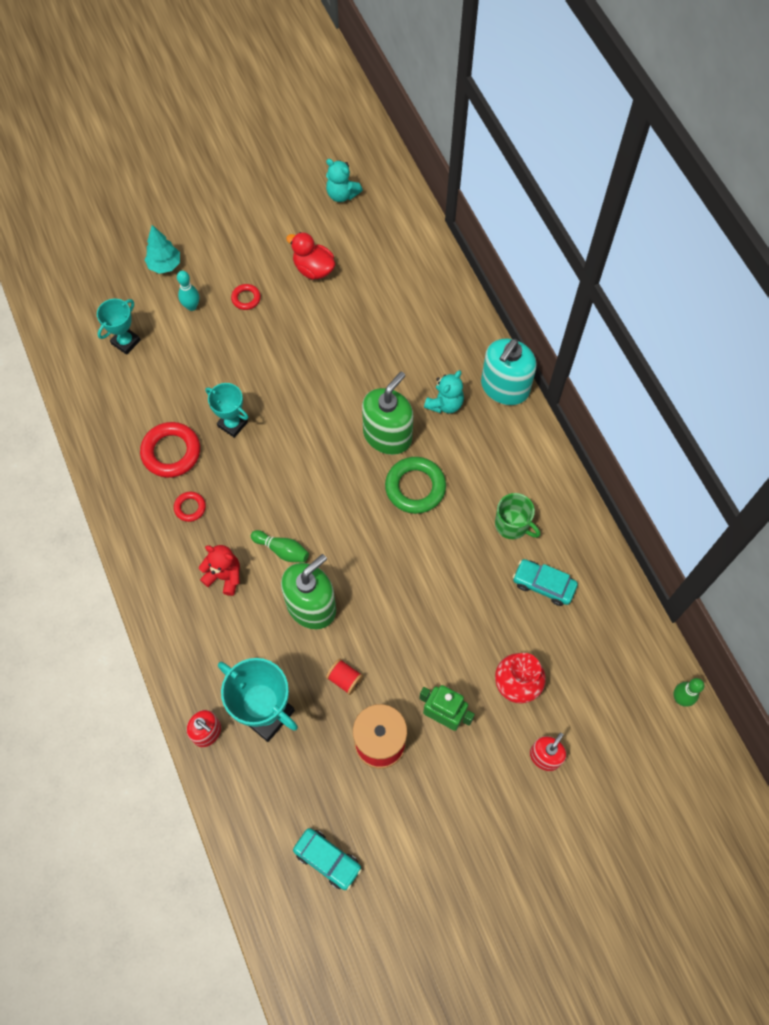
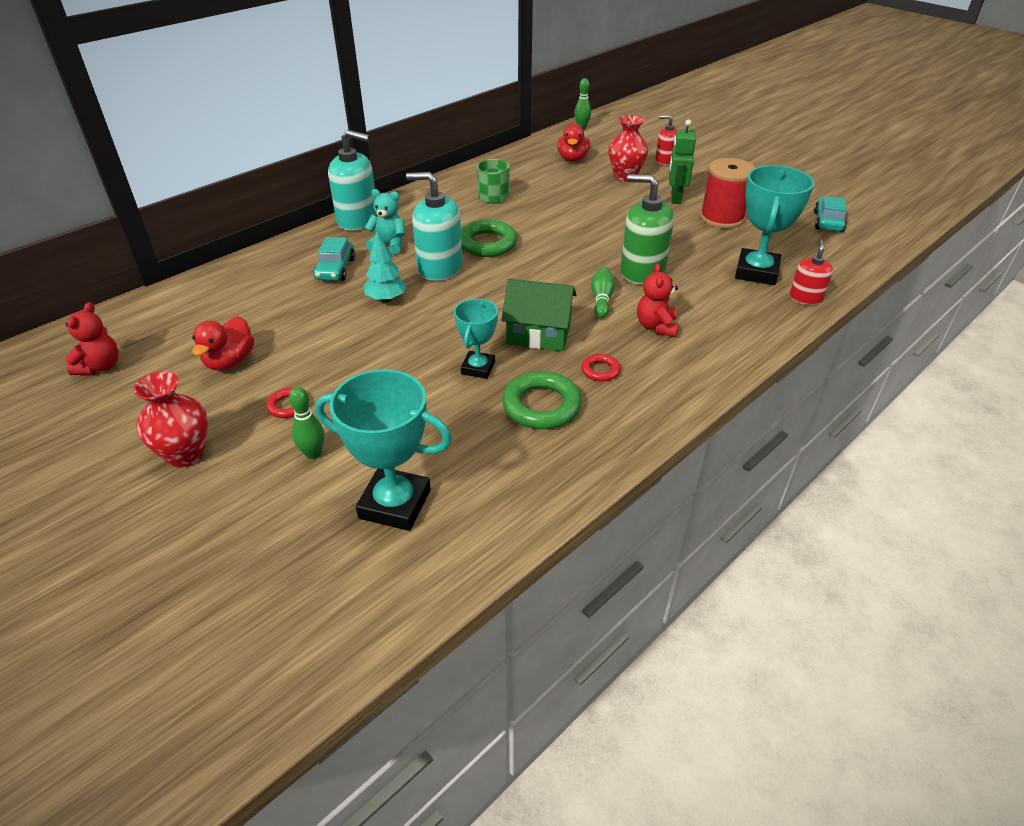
camera: 110 degrees left, 25 degrees down
(126, 342) = (395, 504): turquoise trophy -> turquoise trophy, size x1.67
(165, 265) = (241, 506): turquoise tree -> turquoise tree (386, 299)
(171, 452) = (541, 406): red ring -> green ring
(191, 306) = (313, 453): turquoise bowling pin -> green bowling pin
(224, 240) = (186, 454): none -> red vase
(255, 481) = (539, 334): none -> green house
(342, 194) = (100, 366): turquoise teddy bear -> red teddy bear
(345, 679) = (689, 242): red spool -> none
(387, 435) = (439, 268): green soap dispenser -> turquoise soap dispenser
(543, 585) = (537, 178): turquoise car -> turquoise car (335, 269)
(583, 645) = (572, 159): none -> red duck

